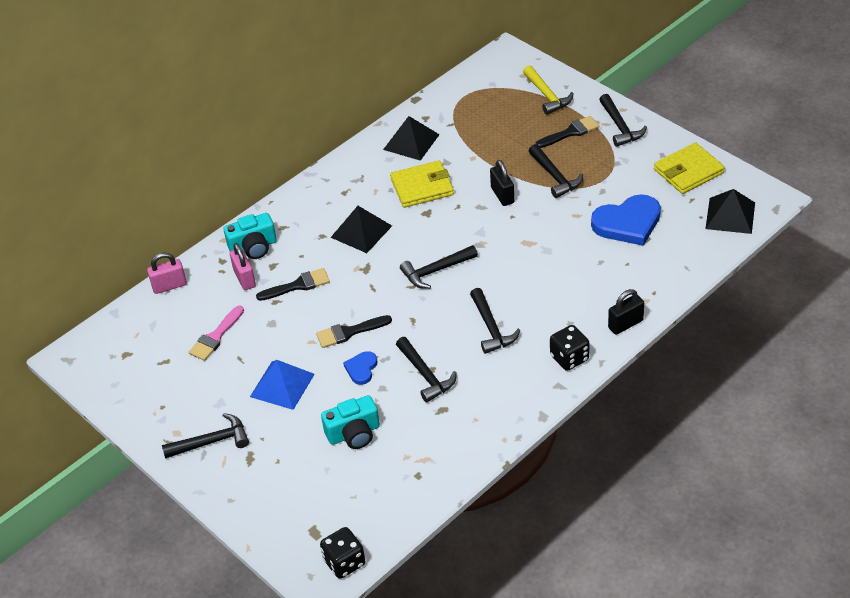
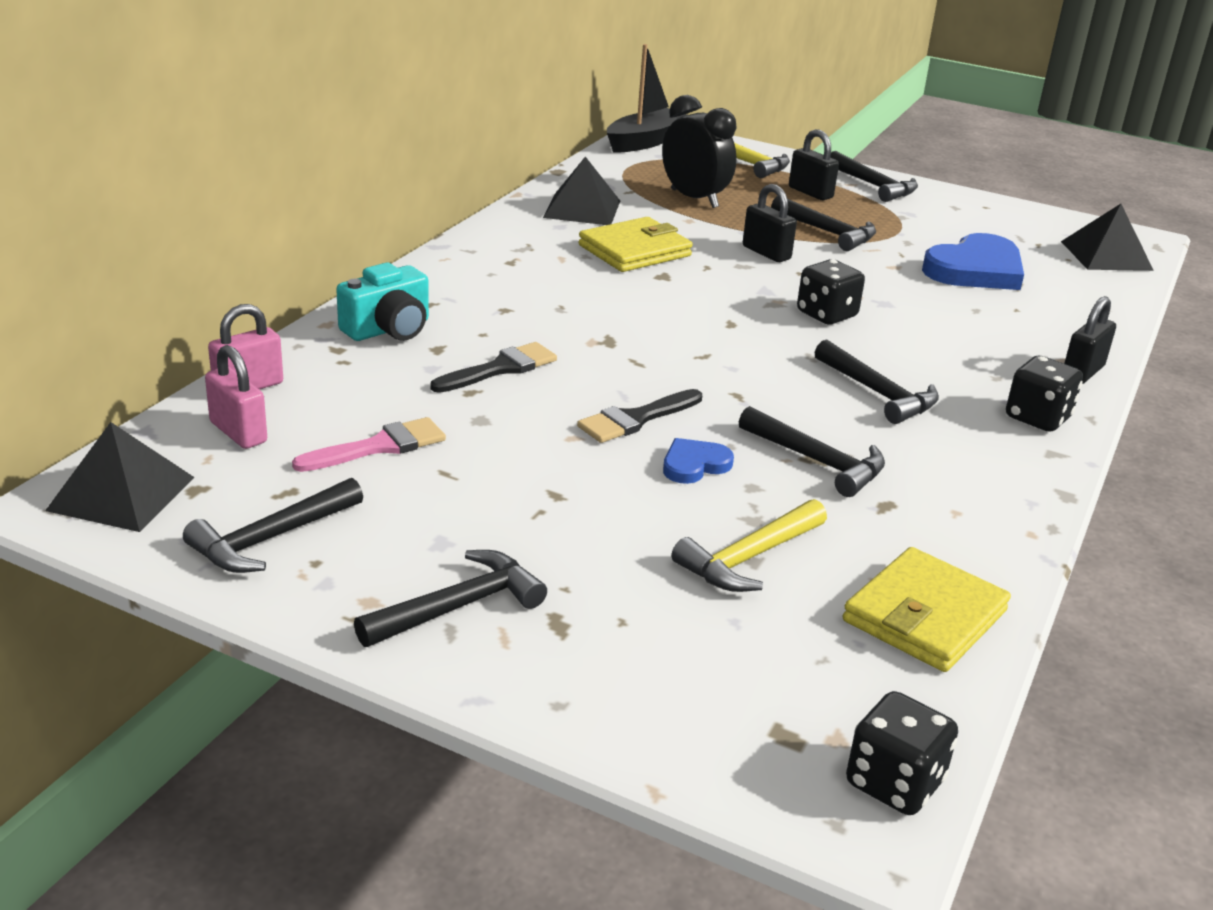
camera: 25 degrees left, 15 degrees down
(216, 336) = (379, 447): pink brush -> pink brush turned 135 degrees counterclockwise
(244, 278) = (394, 367): pink padlock -> pink padlock (238, 432)
(282, 385) = (556, 502): blue pyramid -> none
(354, 433) = (749, 558): turquoise camera -> yellow hammer
(361, 231) = (570, 300): black pyramid -> black pyramid (121, 493)
(361, 369) = (694, 465): blue heart -> blue heart turned 60 degrees clockwise
(436, 271) = (729, 335): black hammer -> black hammer (271, 538)
(488, 135) = (694, 198): none -> black clock
(490, 67) = (645, 142): none -> black boat
(504, 258) = (826, 314): none -> black dice
(570, 132) = (810, 192): black brush -> black padlock
(688, 171) = (1006, 219): yellow wallet -> yellow wallet (924, 616)

